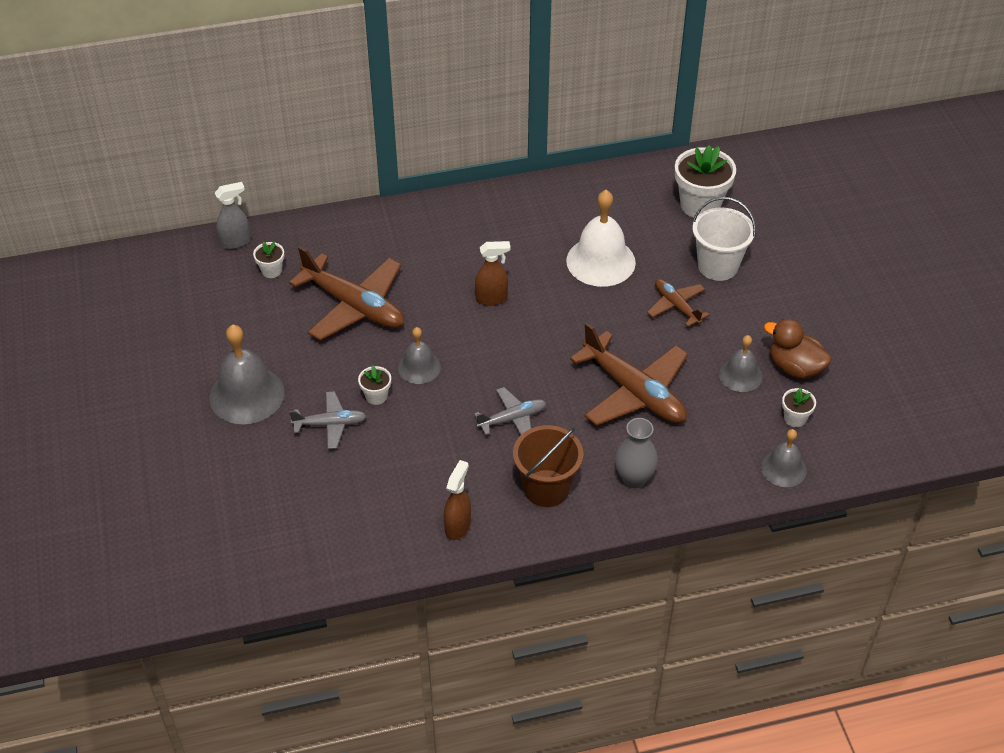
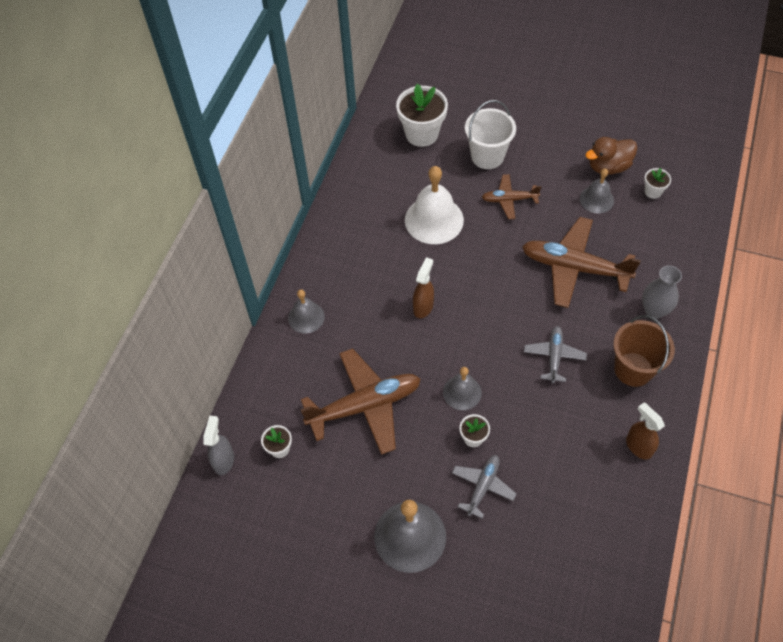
camera: 55 degrees left, 10 degrees up
(634, 392) = (574, 268): brown plane -> brown plane turned 150 degrees counterclockwise
(783, 468) = (692, 222): grey bell -> grey bell (306, 317)

